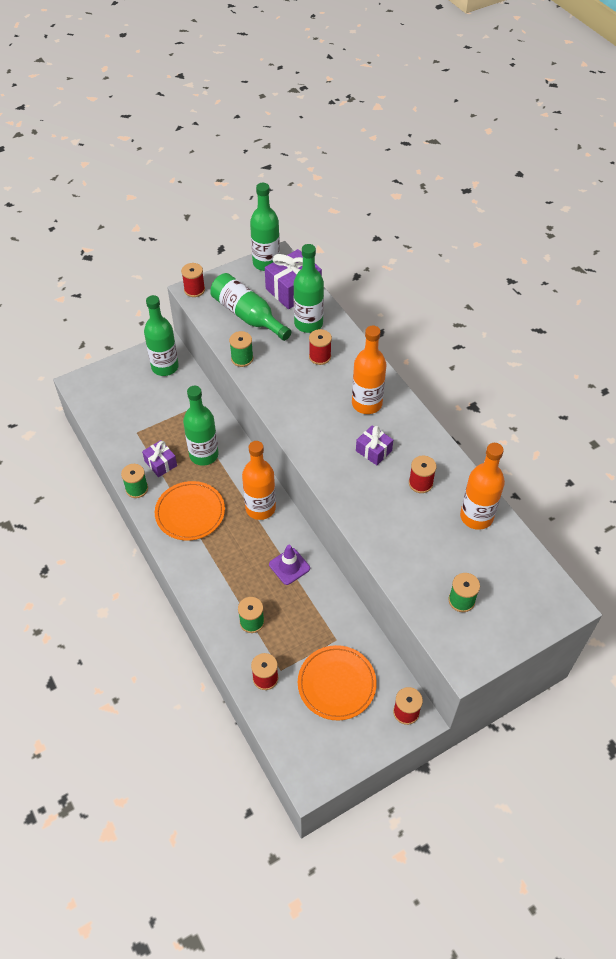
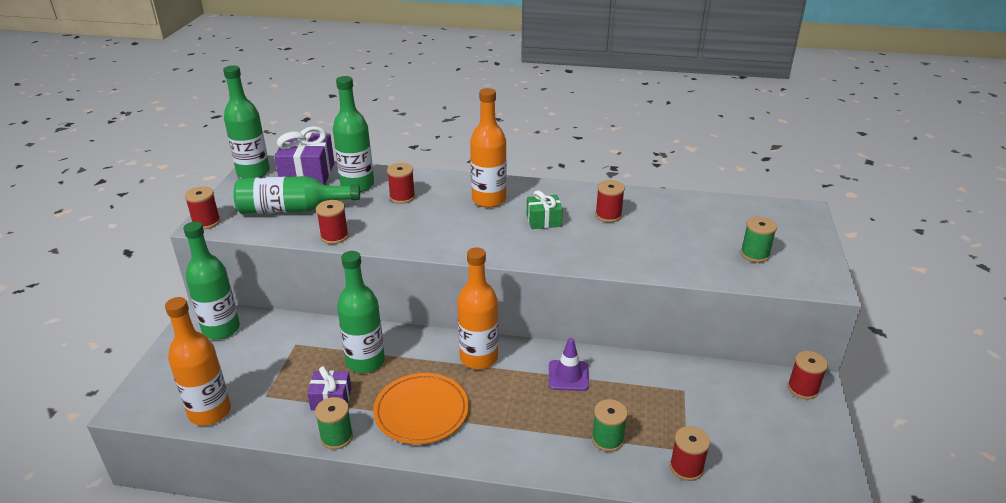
camera: 50 degrees left, 20 degrees down
(242, 358) = (334, 236): green spool -> red spool
(336, 684) = (736, 418): orange plate -> none
(373, 451) = (544, 220): purple gift -> green gift
(476, 516) = (674, 207): orange bottle -> orange bottle (210, 412)

